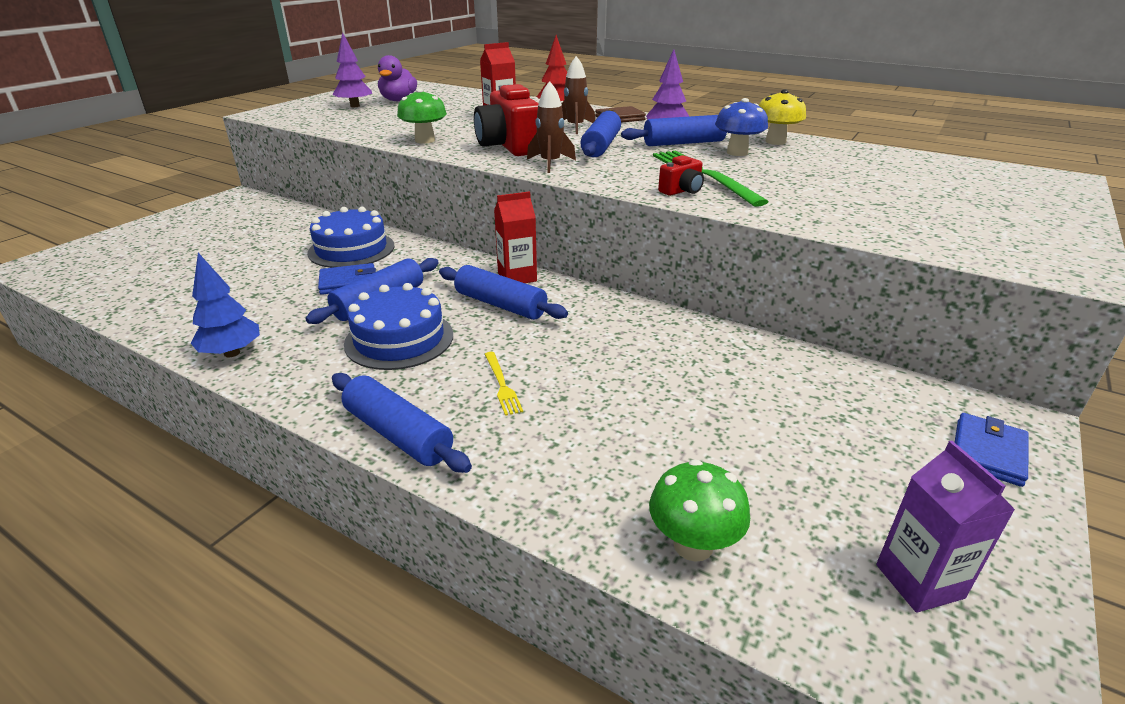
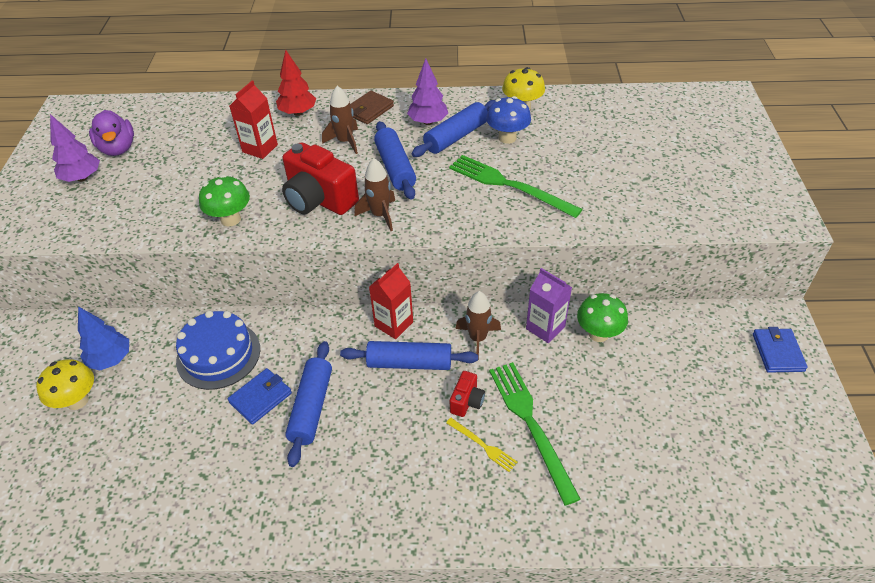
camera: 30 degrees left, 15 degrees up
(225, 241) = (77, 400): none -> yellow mushroom
(232, 353) = (251, 526): blue tree -> blue tree (111, 359)
(398, 434) = (457, 528): blue rolling pin -> none
(399, 339) = (369, 440): blue cake -> none
(572, 389) = (531, 424): none -> green fork
(587, 311) = (478, 338): none -> brown rocket
(682, 191) = (512, 216): red camera -> red camera (467, 401)
(693, 545) = (685, 509): green mushroom -> green mushroom (598, 334)
(919, 581) = (795, 467): purple carton -> purple carton (545, 328)

